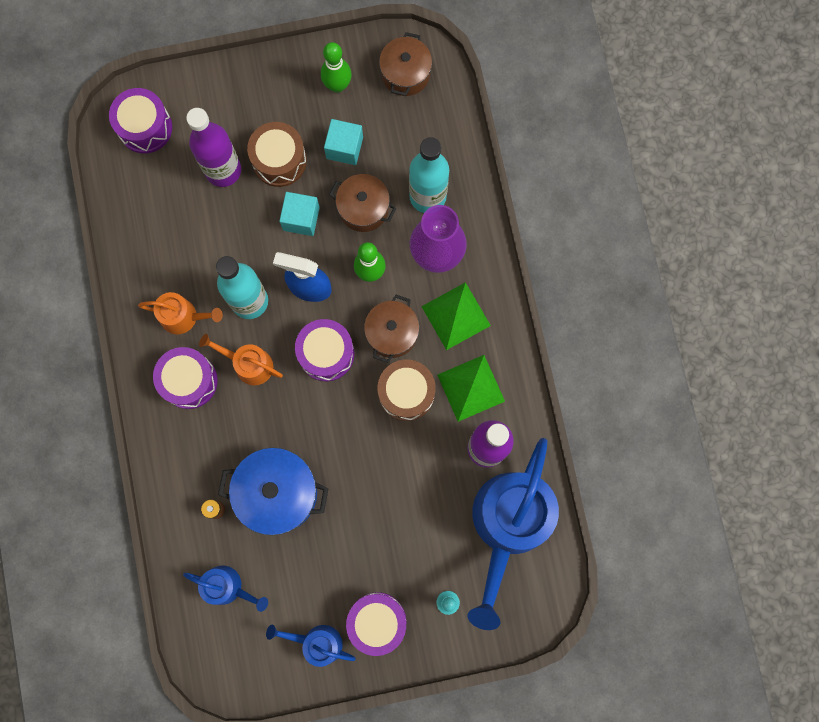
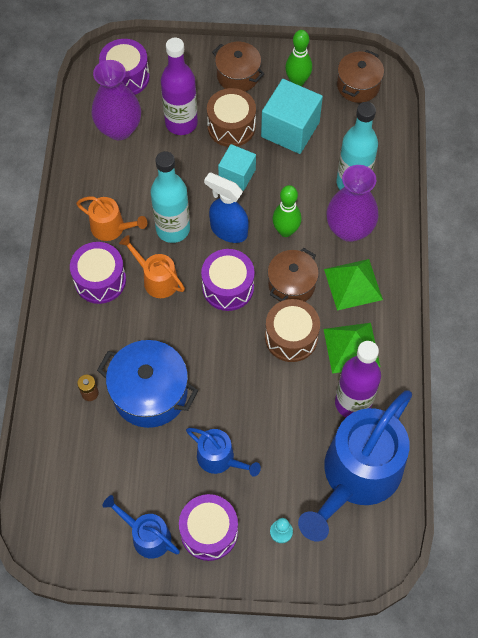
camera: 15 degrees right, 15 degrees down
(156, 195) = (119, 129): none -> purple vase
(227, 587) = (79, 463): blue watering can -> blue watering can (219, 458)
(344, 148) = (290, 129): turquoise cube -> turquoise cube, size x1.61
(363, 208) = (293, 179): brown pot -> brown pot (238, 76)

